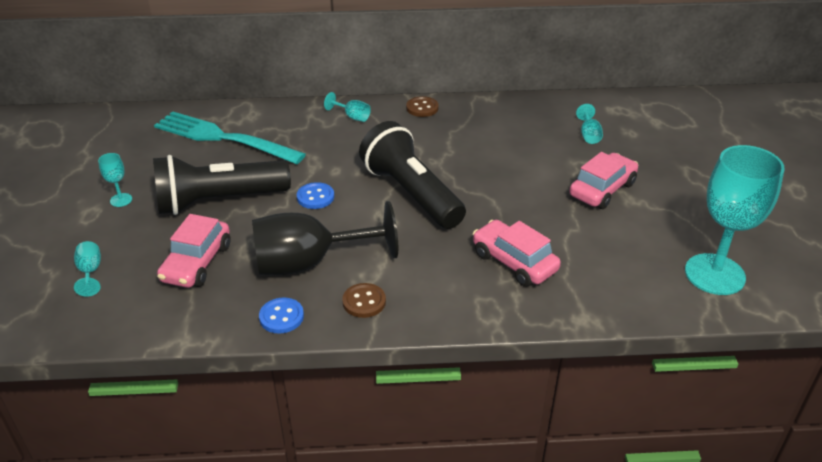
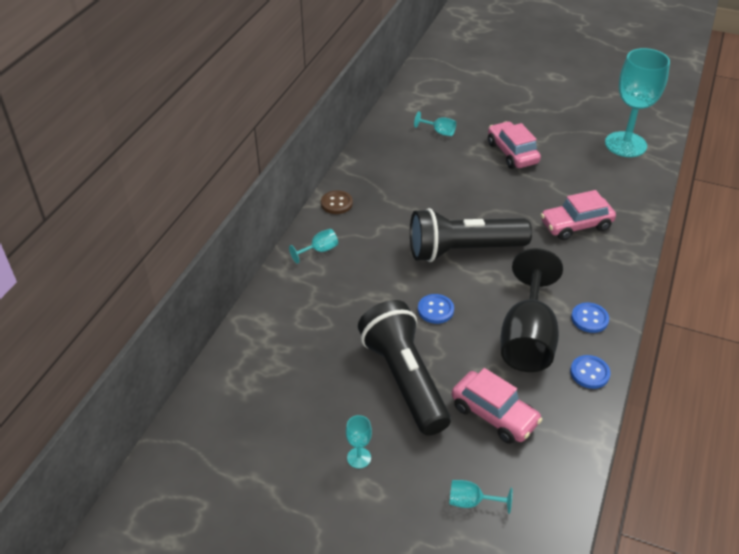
camera: 65 degrees left, 5 degrees up
(218, 201) = (404, 379): black flashlight -> black flashlight turned 150 degrees clockwise
(223, 138) = (294, 351): turquoise fork -> none
(364, 302) = (589, 319): brown button -> blue button

